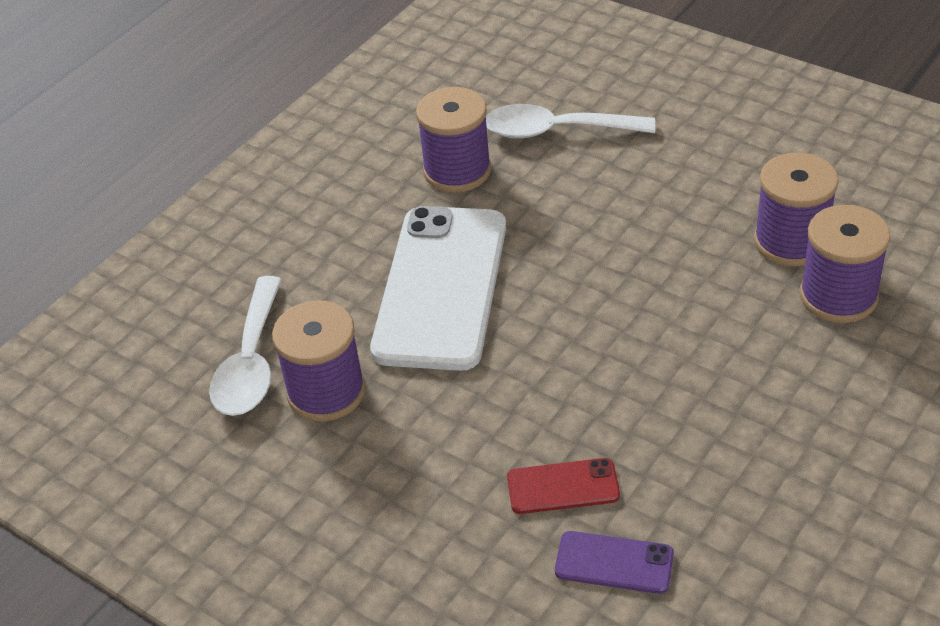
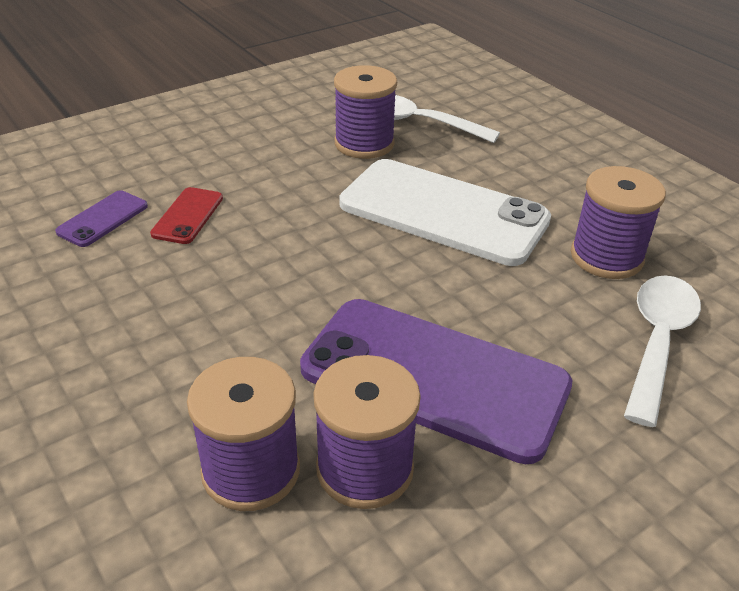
camera: 105 degrees right, 5 degrees down
(677, 233) = (434, 377): none -> purple phone

